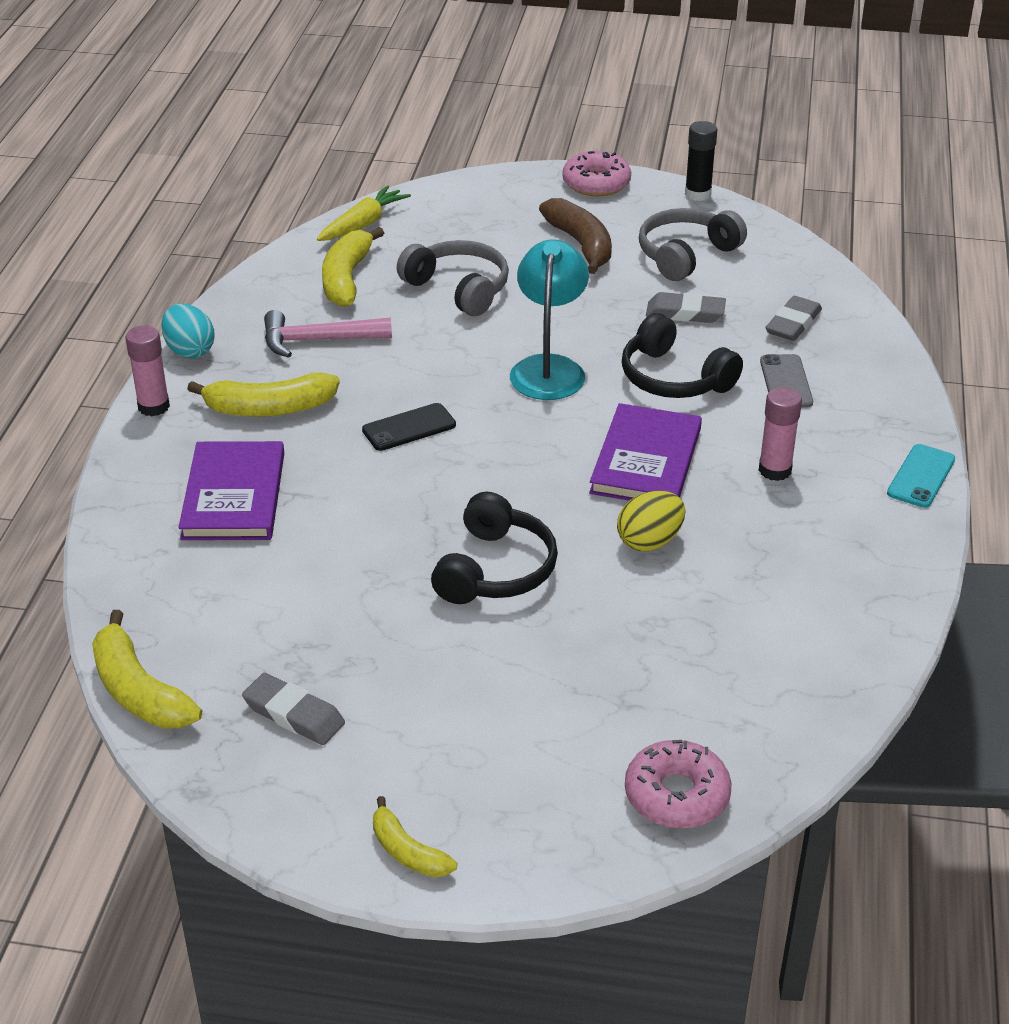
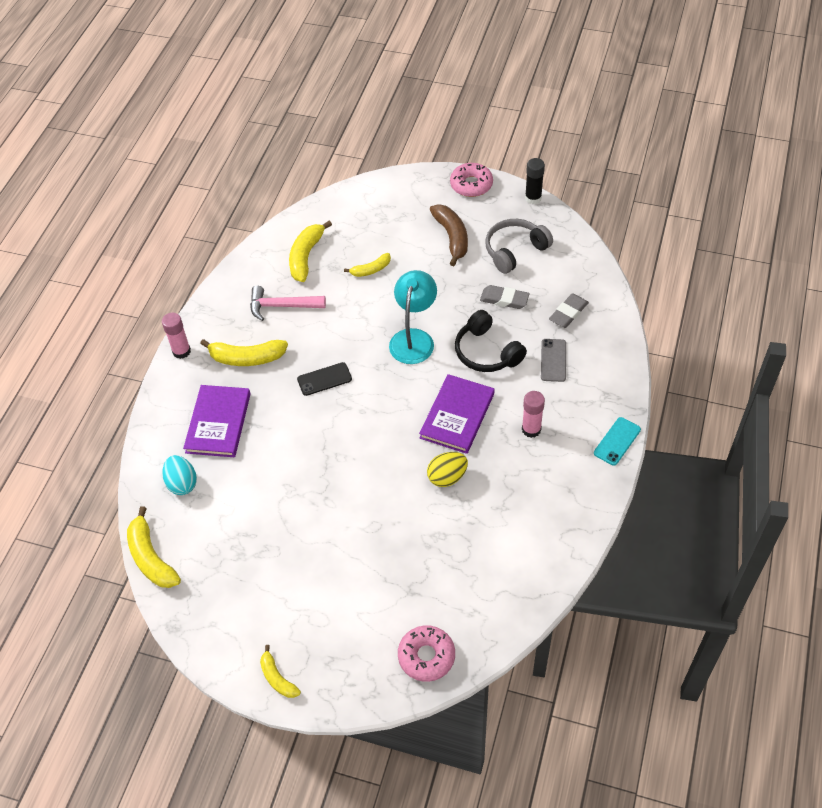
camera: 10 degrees right, 15 degrees up
(190, 350) = (207, 309): turquoise egg -> turquoise egg (182, 483)
(294, 714) = (231, 581): grey eraser -> none
(363, 224) = (322, 211): yellow carrot -> none
(458, 289) = (371, 270): grey headphones -> yellow banana
(495, 569) = (356, 490): black headphones -> none

